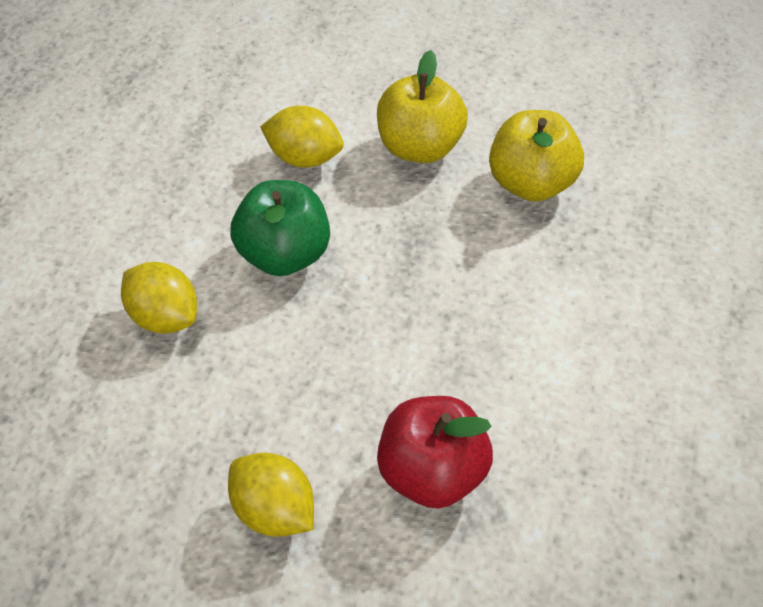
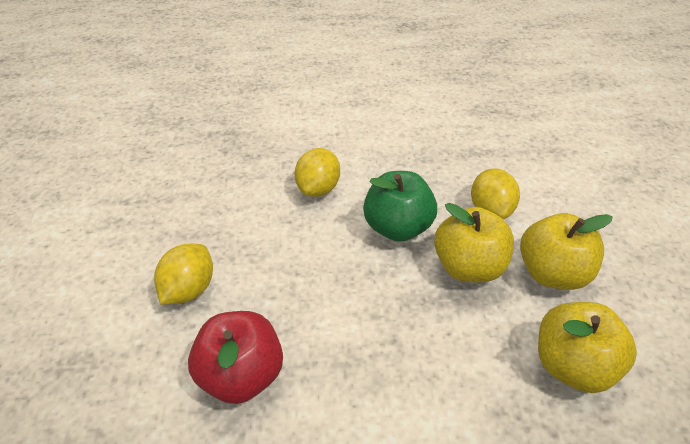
camera: 70 degrees right, 5 degrees down
(377, 212) = (468, 266): none -> yellow apple

